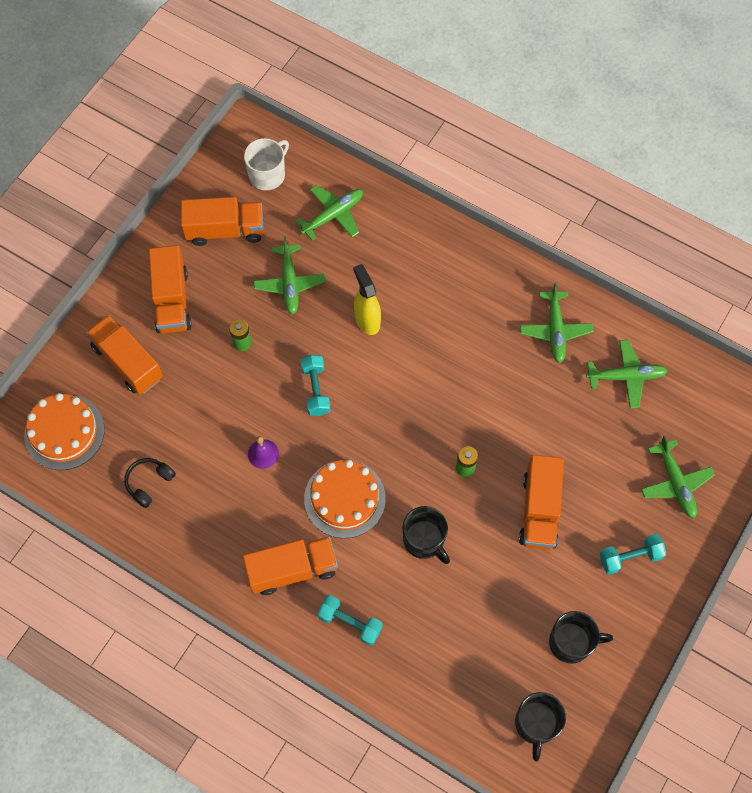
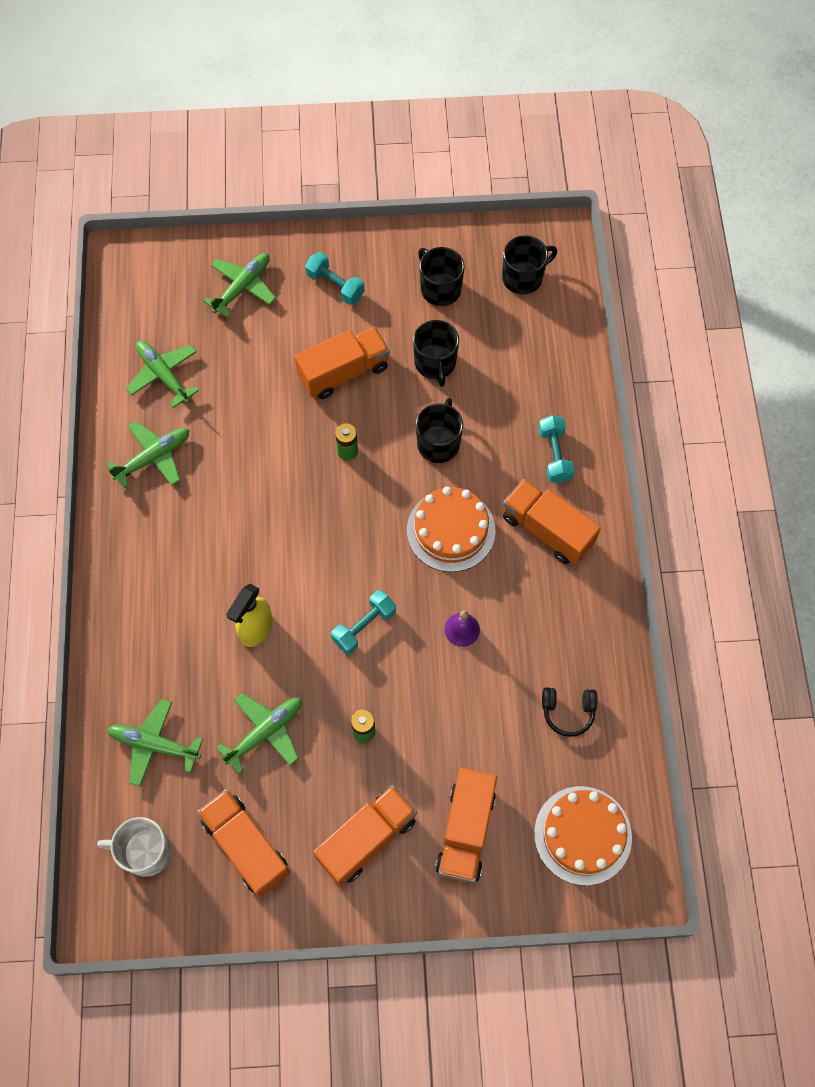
camera: 125 degrees left, 0 degrees up
(499, 588) = (435, 363): none -> black mug

